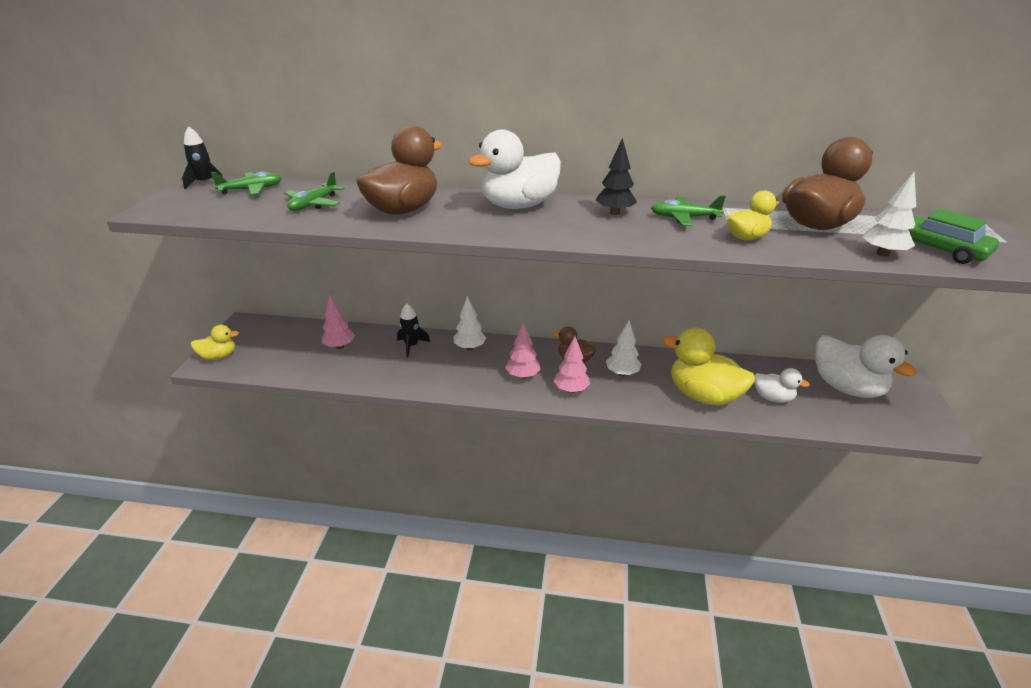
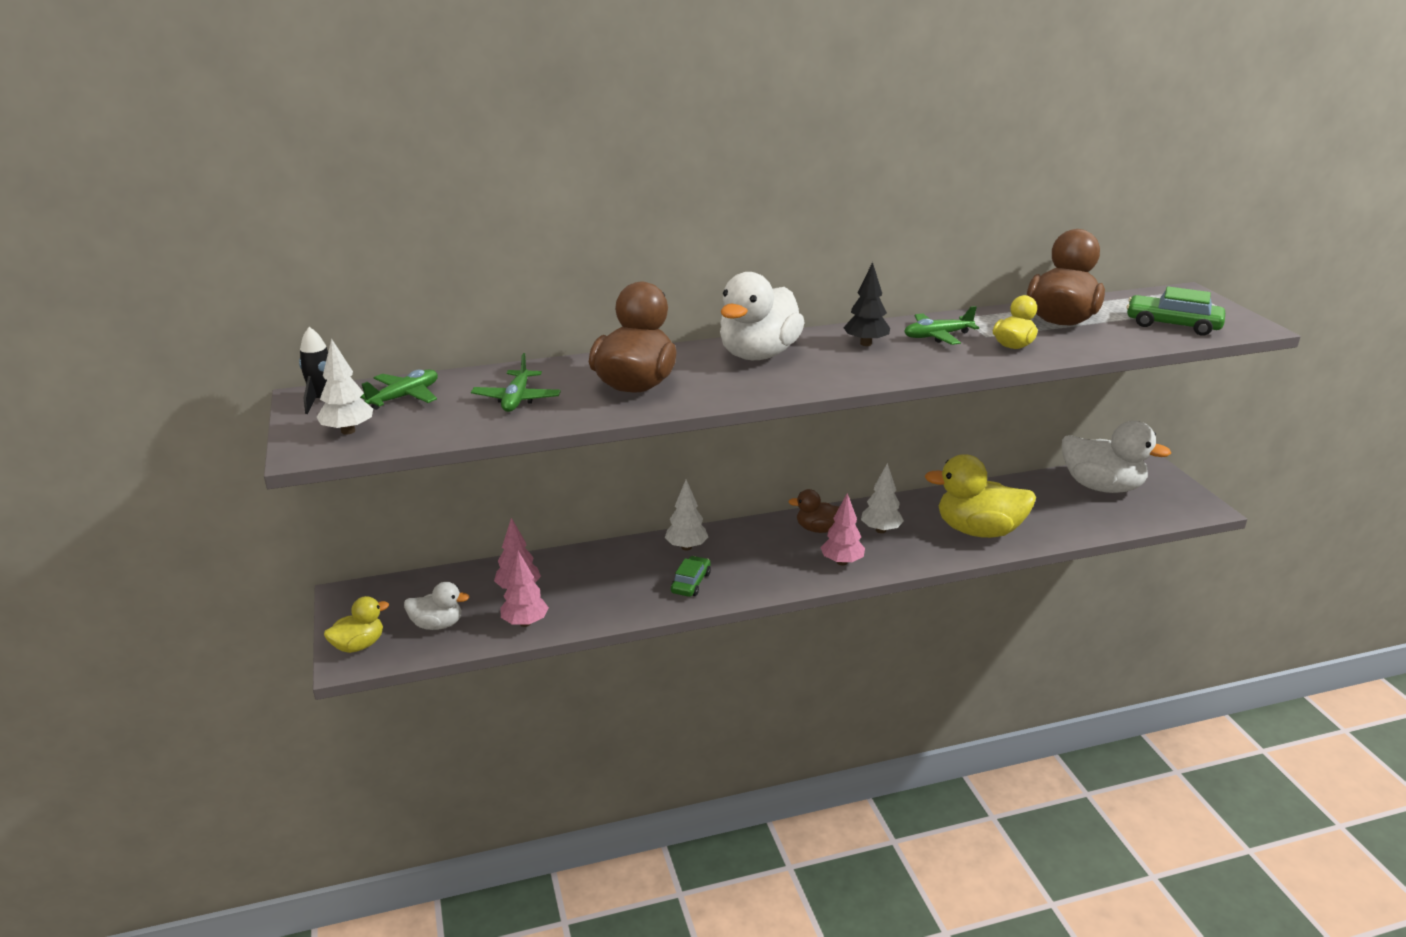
camera: 25 degrees left, 5 degrees down
(411, 346) = (612, 564): black rocket -> none
(450, 374) = (691, 583): none -> green car
(522, 376) = (776, 562): pink tree -> pink tree (525, 623)
(773, 398) = (1044, 515): white duck -> white duck (437, 625)
(882, 254) = (1137, 339): white tree -> white tree (348, 431)

